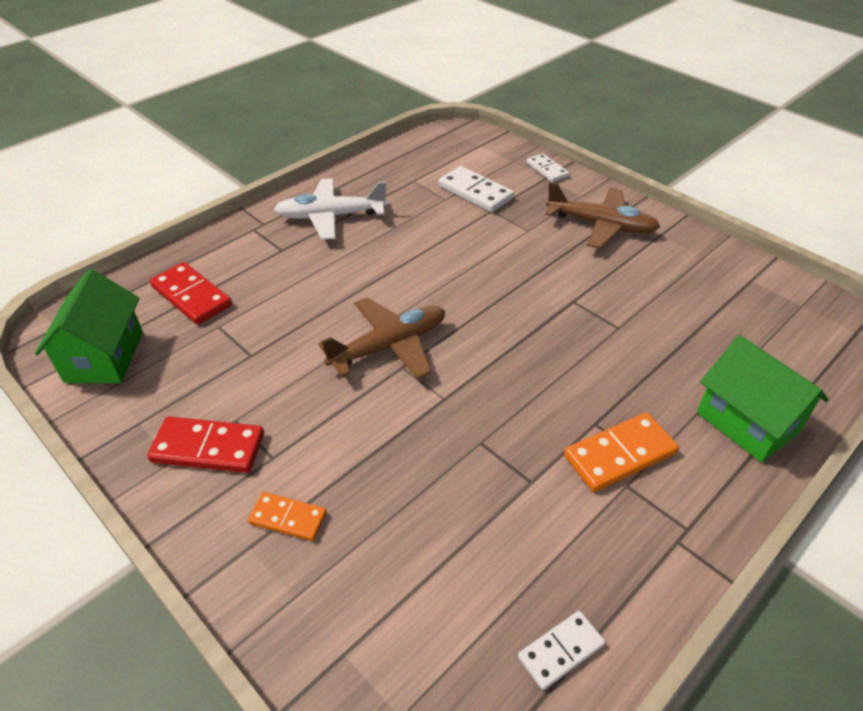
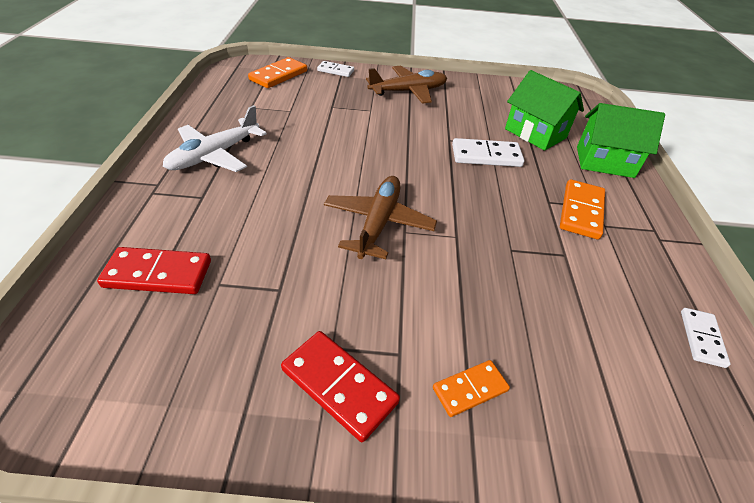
camera: 45 degrees left, 0 degrees up
(104, 357) = (125, 380): green house -> green house (535, 133)
(208, 448) = (339, 385): red domino -> red domino turned 75 degrees clockwise
(475, 192) = (306, 99): white domino -> white domino (486, 156)
(479, 155) = (279, 75): none -> orange domino

